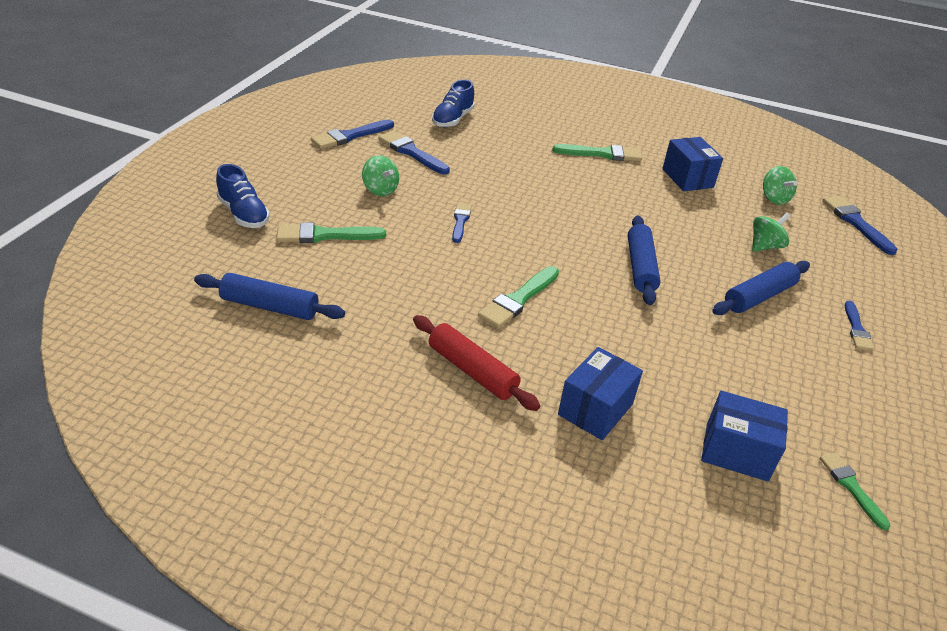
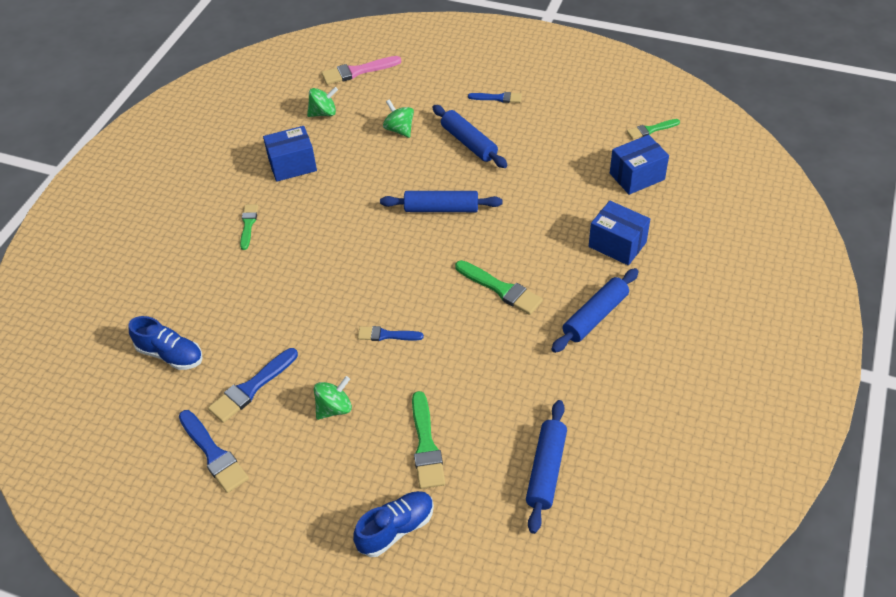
camera: 85 degrees left, 10 degrees up
(472, 371) = (595, 316): red rolling pin -> blue rolling pin
(601, 154) = (248, 225): green brush -> green brush, size x0.64
(736, 452) = (637, 176): blue box -> blue box turned 45 degrees clockwise
(856, 223) = (358, 71): blue brush -> pink brush

